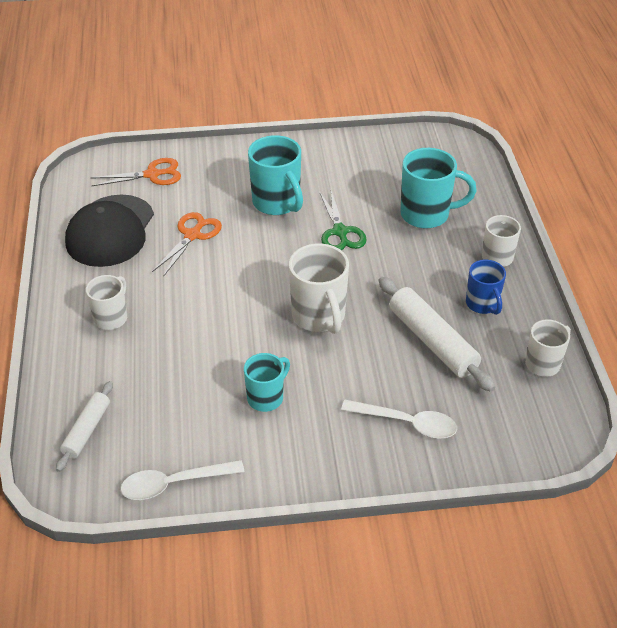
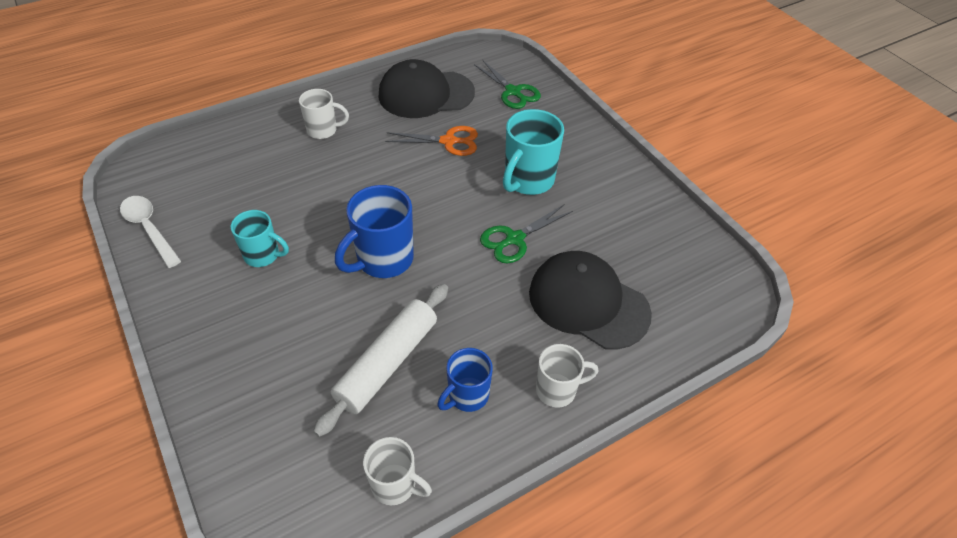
camera: 65 degrees right, 5 degrees up
(86, 430) = (195, 161): white rolling pin -> none
(152, 175) = (513, 92): orange scissors -> green scissors
(319, 316) = (383, 260): white mug -> blue mug
(407, 423) = (261, 373): white spoon -> none
(426, 214) = (588, 302): turquoise mug -> black cap

